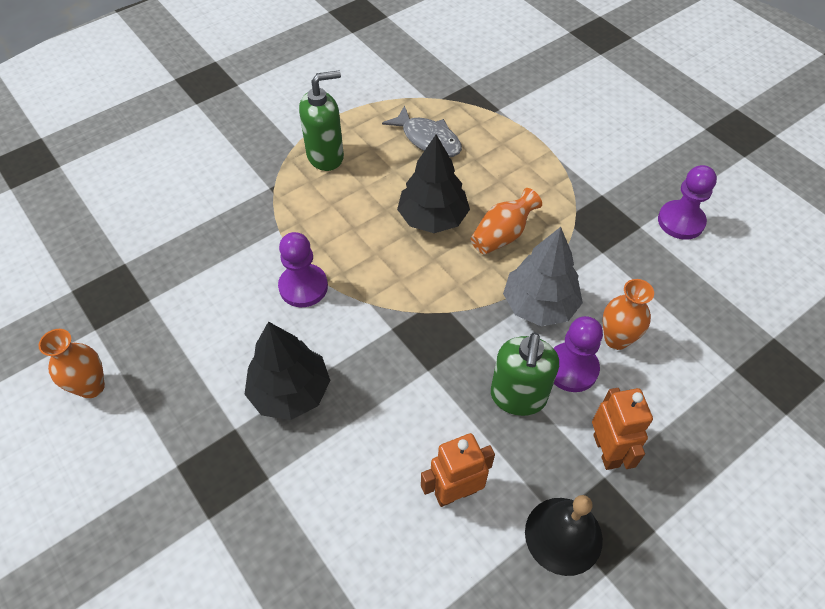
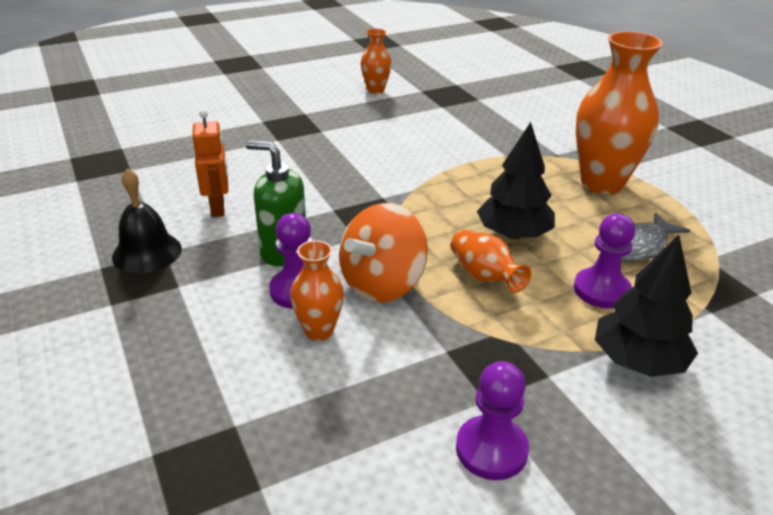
camera: 100 degrees right, 20 degrees down
(290, 392) = (341, 151): black tree -> black tree (638, 361)
(303, 287) = (439, 162): purple pawn -> purple pawn (601, 290)
(326, 156) = (602, 183): green soap dispenser -> orange vase
(539, 305) = (382, 284): grey tree -> orange spinning top
(606, 450) = (201, 293): orange robot -> none

